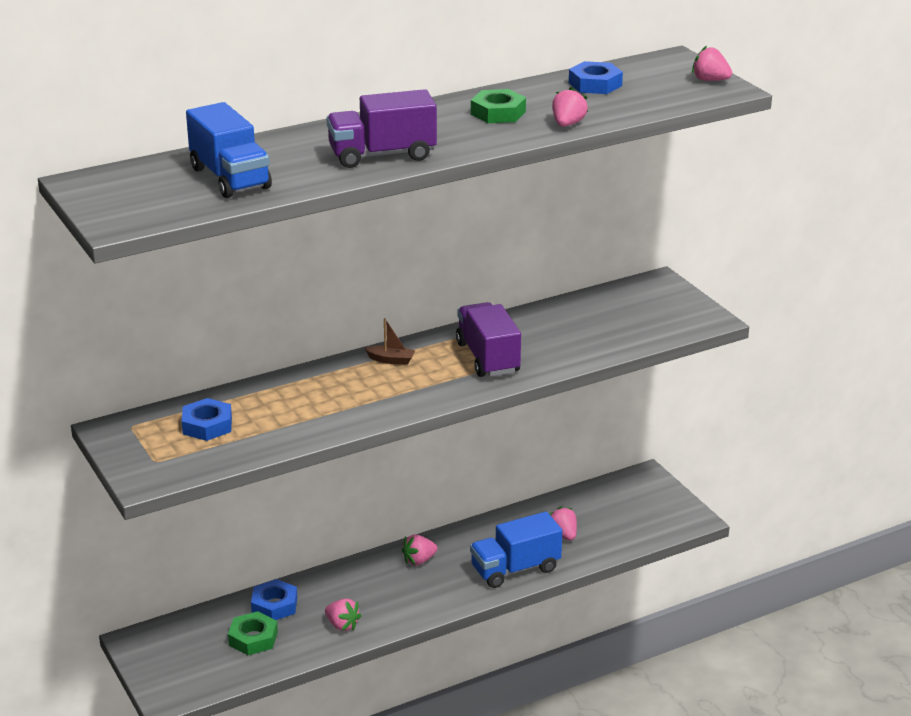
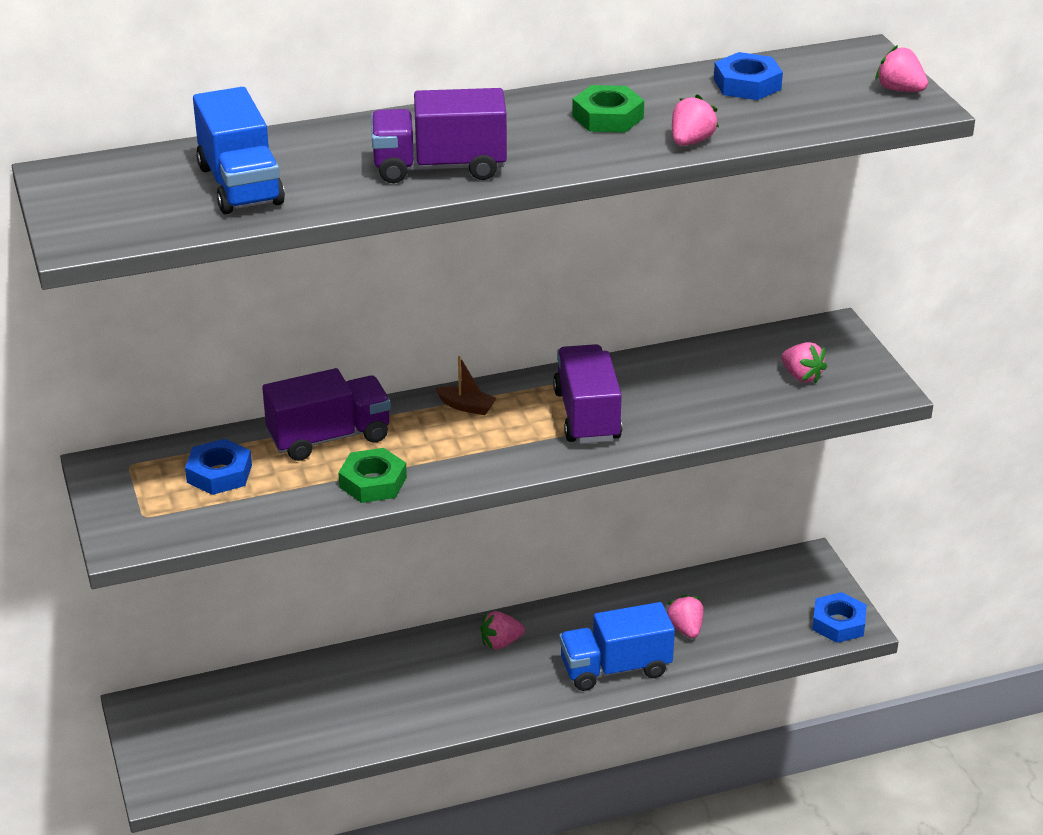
camera: 10 degrees right, 5 degrees up
(253, 638) = (278, 722): green nut -> green nut (373, 482)
(274, 605) = (313, 681): blue nut -> blue nut (838, 623)
(288, 392) = (329, 438): none -> purple truck
(342, 625) = (387, 718): pink strawberry -> pink strawberry (801, 376)

